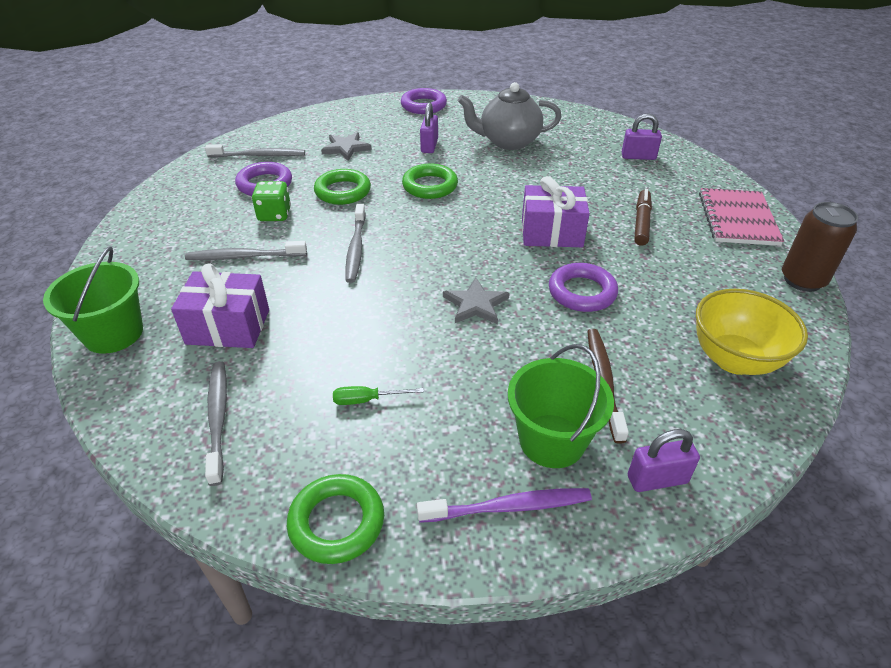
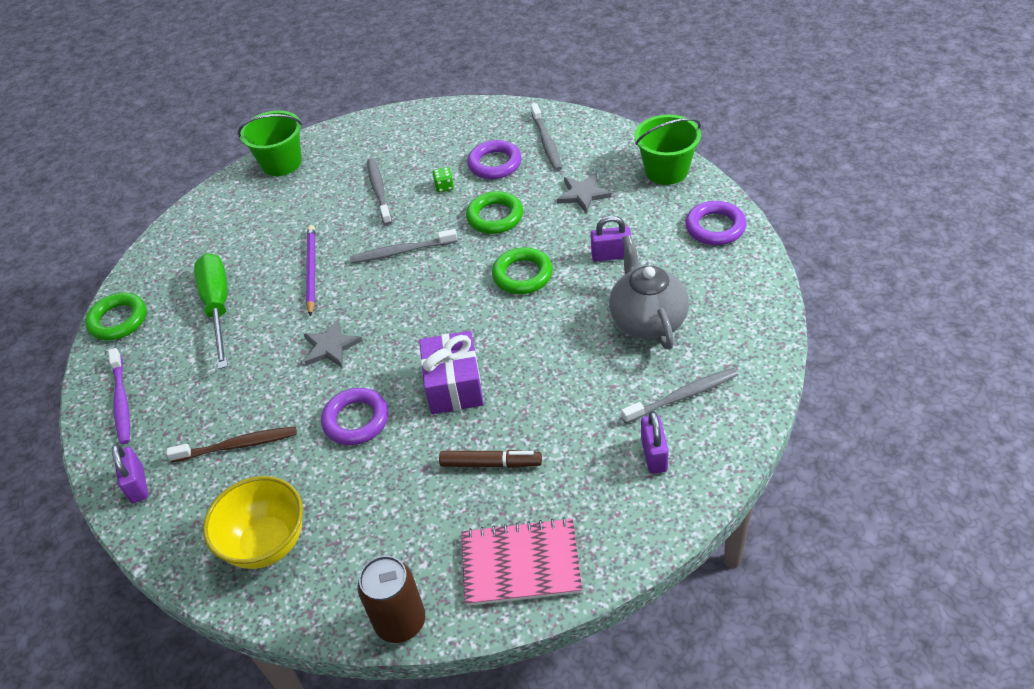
camera: 85 degrees right, 5 degrees up
(218, 418) = (203, 241): grey toothbrush -> grey toothbrush (682, 396)
(228, 327) = (292, 213): purple gift -> none
(274, 215) = (444, 187): green dice -> green dice, size x0.63
(346, 314) = (311, 270): none -> purple pencil
(367, 400) = (218, 307): green screwdriver -> green screwdriver, size x2.32
(552, 441) = (177, 418): green bucket -> green bucket (666, 170)

